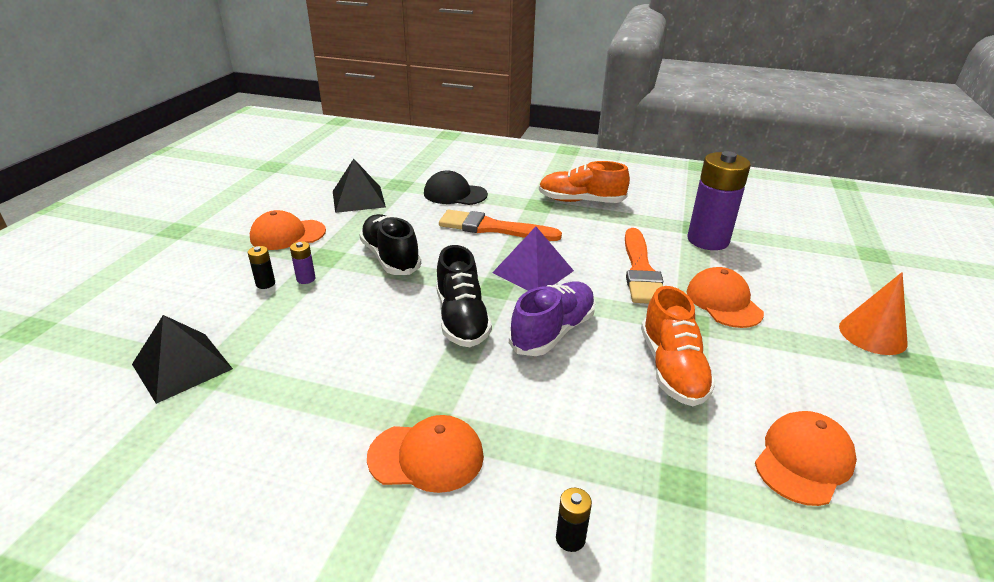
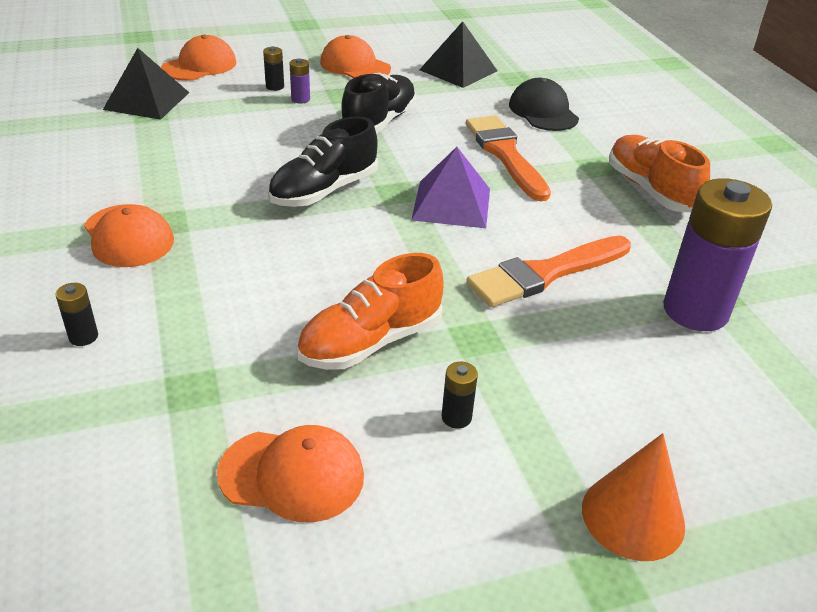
camera: 55 degrees right, 5 degrees up
(553, 331) = (357, 247): purple shoe -> none
(723, 302) = (552, 355): orange cap -> orange cap (199, 66)
(768, 362) = (456, 417): none -> black battery

